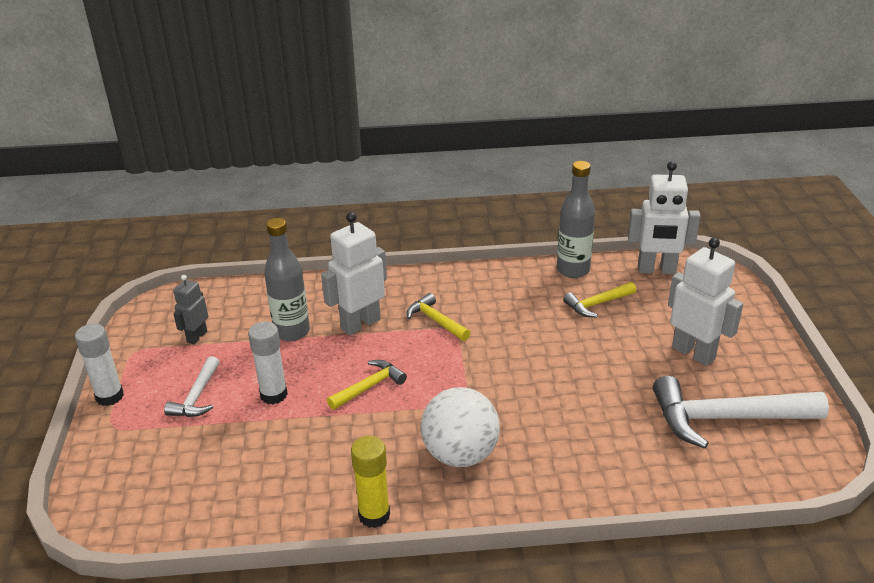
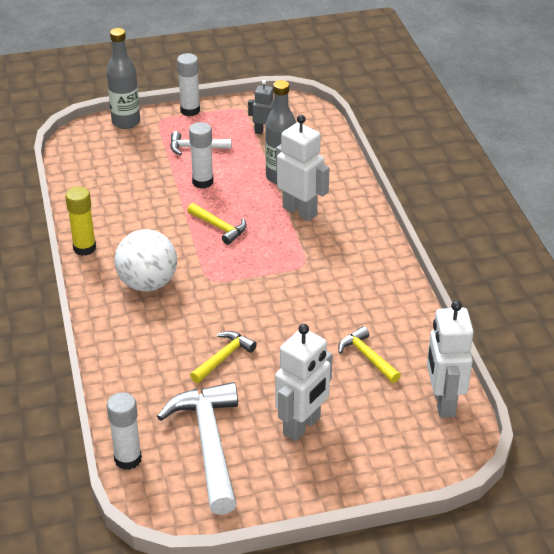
camera: 80 degrees right, 5 degrees up
(436, 320) = (314, 253): yellow hammer -> yellow hammer (223, 357)
(573, 270) = (423, 338): grey bottle -> grey bottle (126, 122)
(757, 484) = (128, 459): none -> white glue stick

